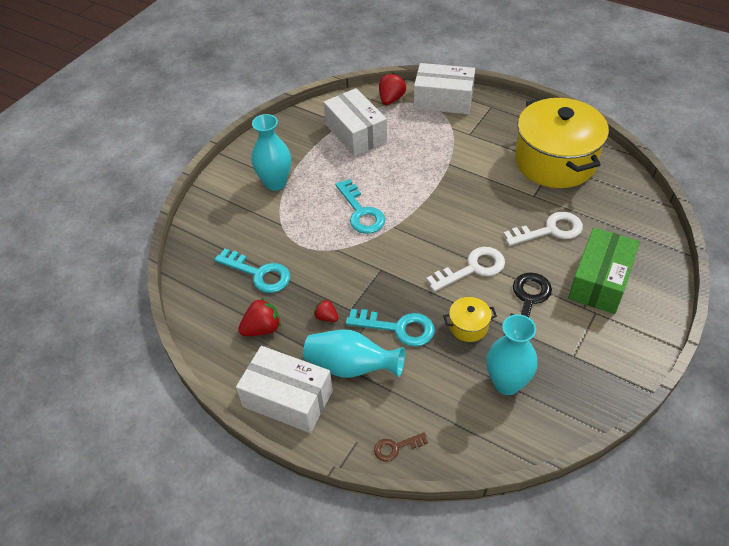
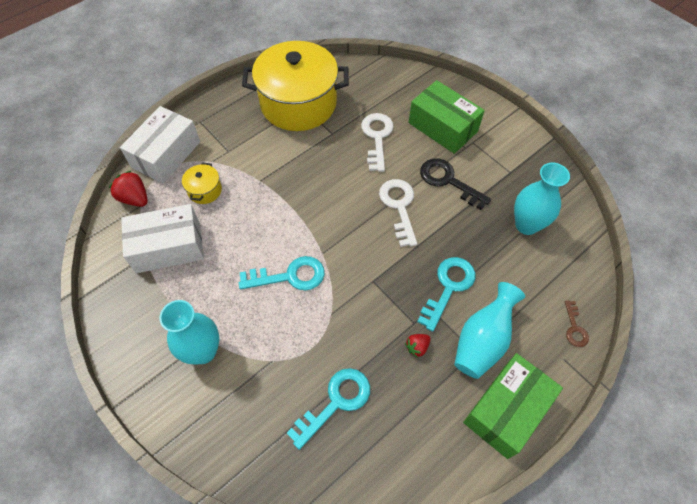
camera: 75 degrees left, 10 degrees up
(262, 328) = (413, 416): red strawberry -> none
(287, 399) = (506, 410): white box -> green box
(468, 326) = (462, 232): yellow pot -> yellow pot (205, 190)

